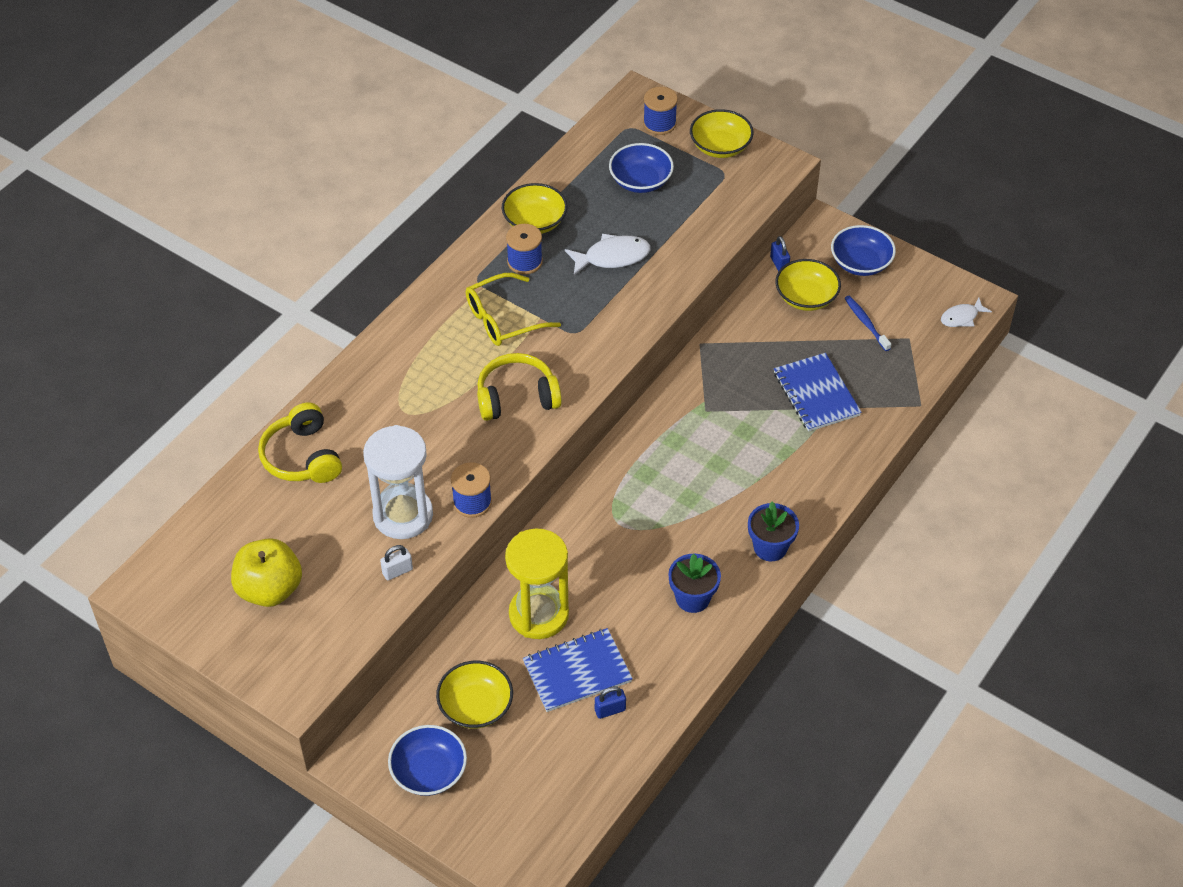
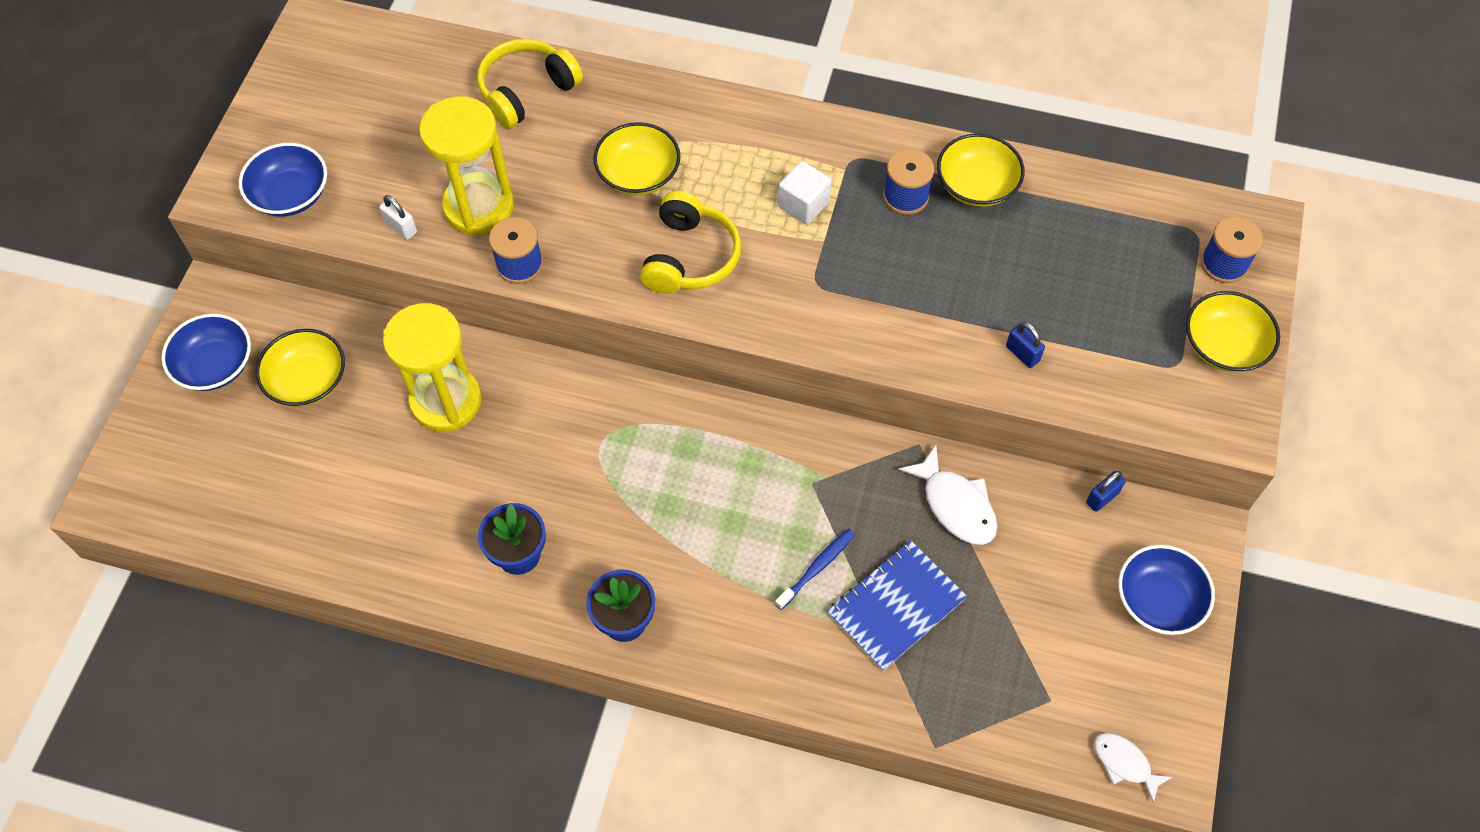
camera: 70 degrees right, 10 degrees up
(270, 589) = (344, 126): yellow apple -> none
(403, 515) = (479, 207): white hourglass -> yellow hourglass
(502, 319) = (803, 204): yellow glasses -> white cube
(517, 397) = (690, 257): yellow headphones -> yellow headphones turned 45 degrees clockwise
(577, 672) = (379, 464): blue notebook -> none
(610, 710) = (336, 514): blue padlock -> blue padlock (1022, 354)
(612, 257) = (959, 284): white fish -> white fish (955, 505)
(640, 181) = (1108, 274): blue bowl -> blue bowl (290, 195)
(806, 297) = (1060, 547): yellow bowl -> yellow bowl (638, 174)
(866, 323) = (1050, 636): blue toothbrush -> blue toothbrush (817, 568)

